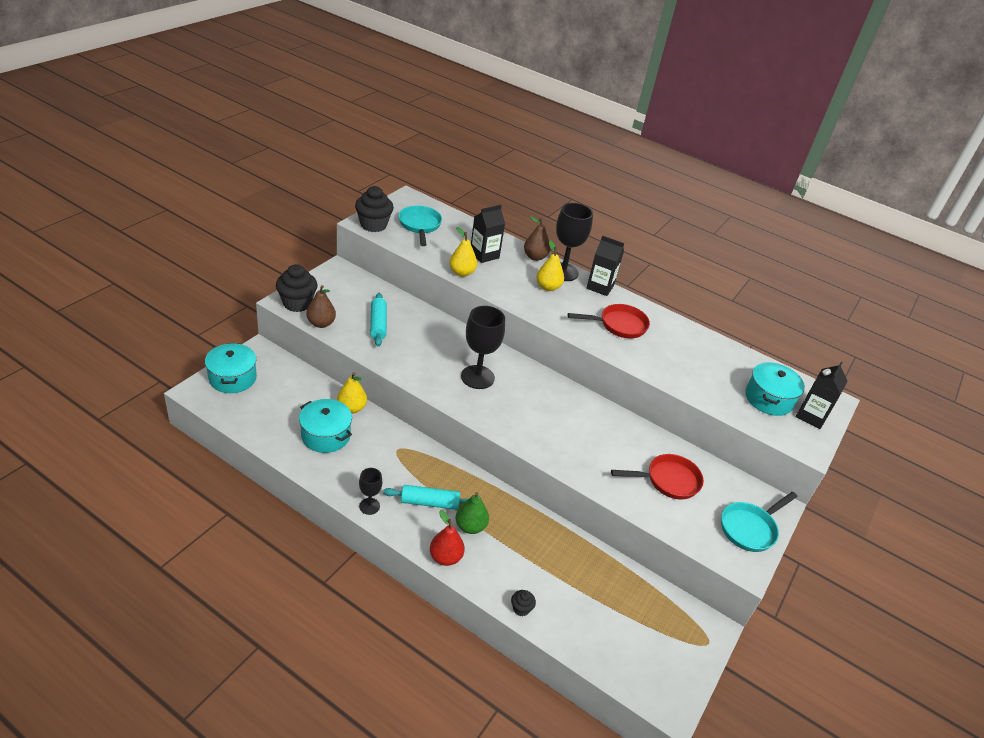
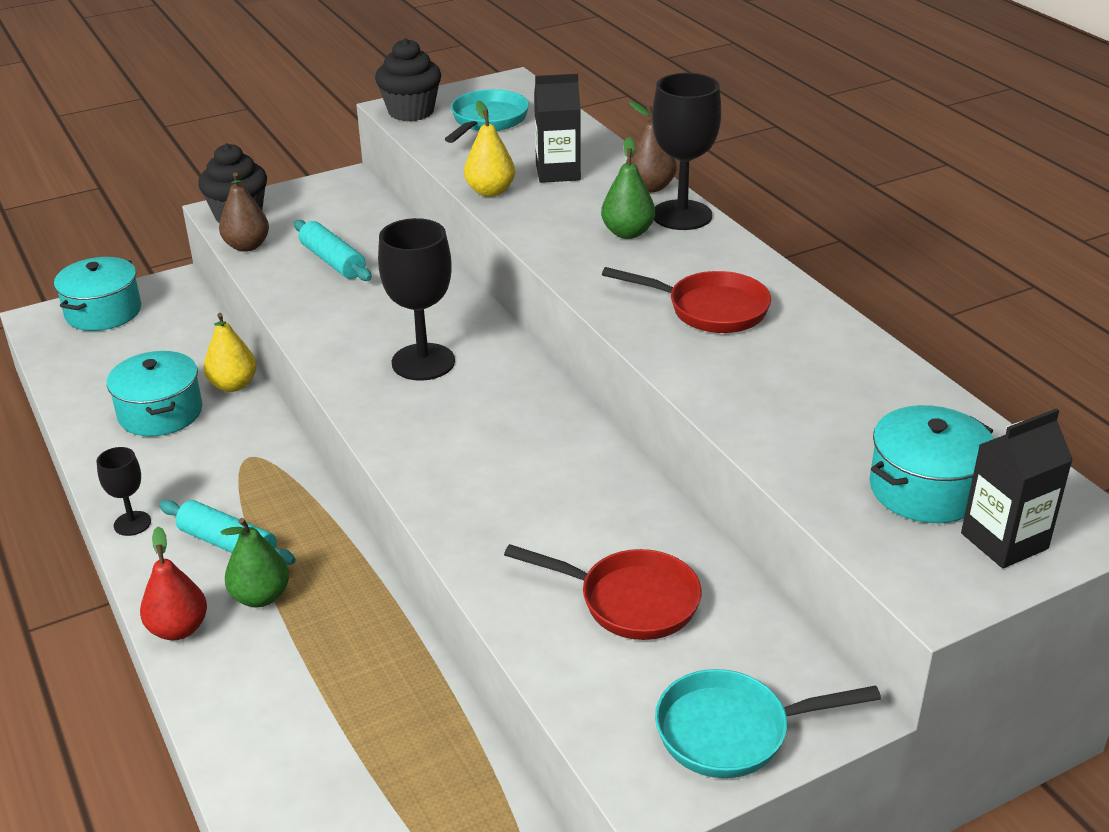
camera: 35 degrees right, 5 degrees down
(378, 324) = (332, 261): turquoise rolling pin -> turquoise rolling pin turned 60 degrees counterclockwise
(521, 608) = (228, 746): black cupcake -> none
(548, 287) = (627, 233): yellow pear -> green pear
(600, 287) = (733, 247): black carton -> none

